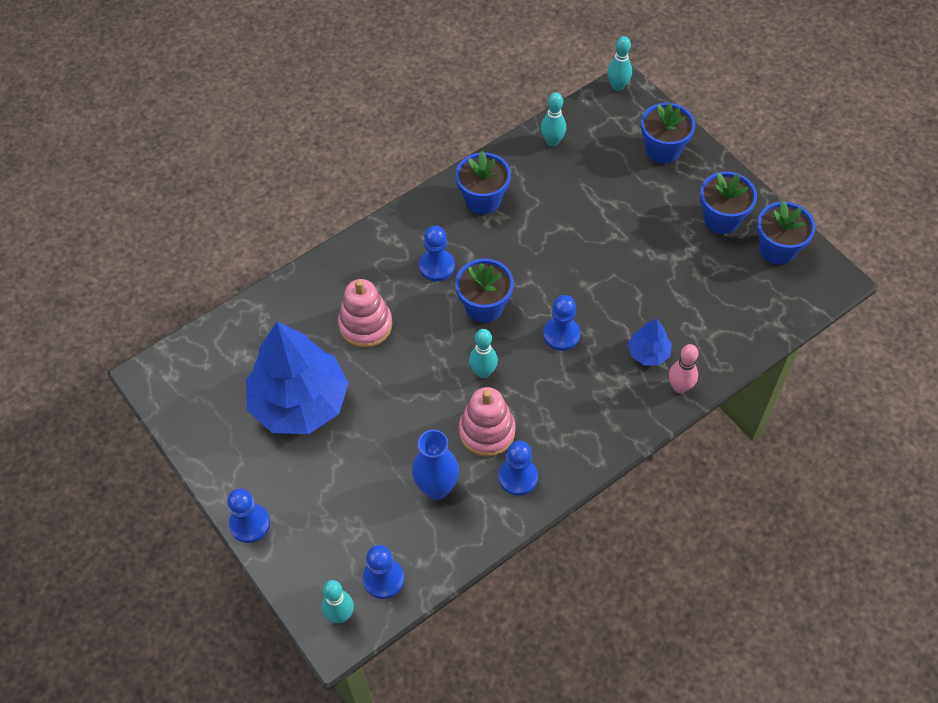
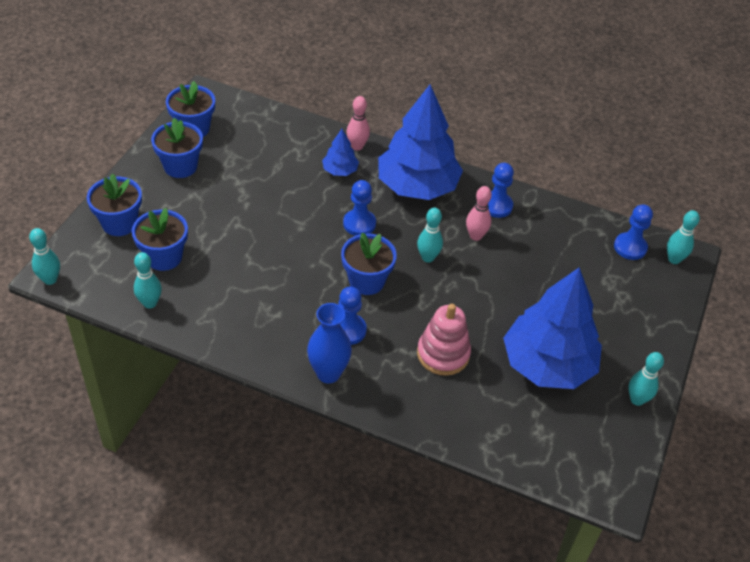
camera: 125 degrees left, 10 degrees down
(215, 453) = (637, 400): none -> turquoise bowling pin
(250, 524) = (666, 344): blue pawn -> none
(437, 488) = (542, 246): blue vase -> blue vase (328, 373)
(483, 199) = (251, 327): blue flower pot -> blue flower pot (164, 257)
(487, 431) = (475, 236): pink stacking toy -> pink bowling pin
(588, 415) = (417, 186): none -> blue tree

